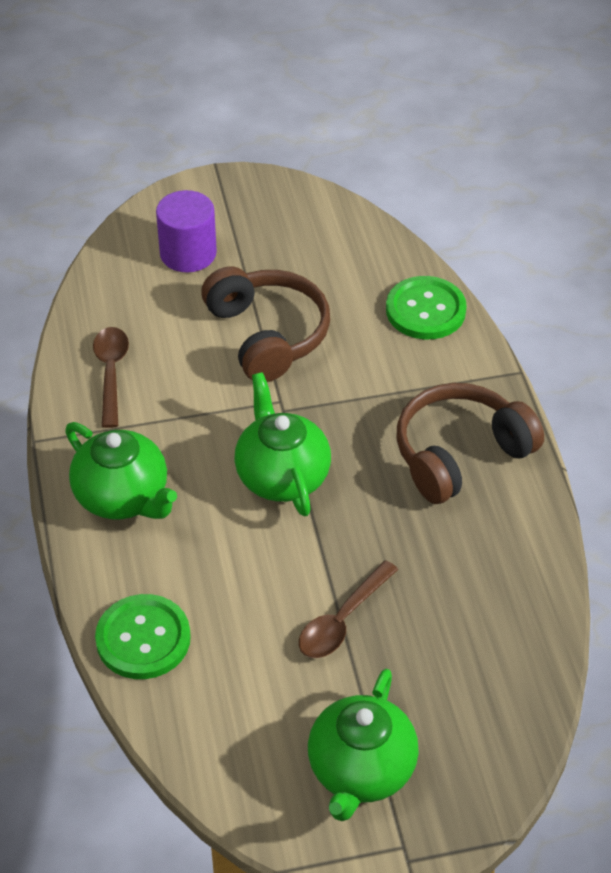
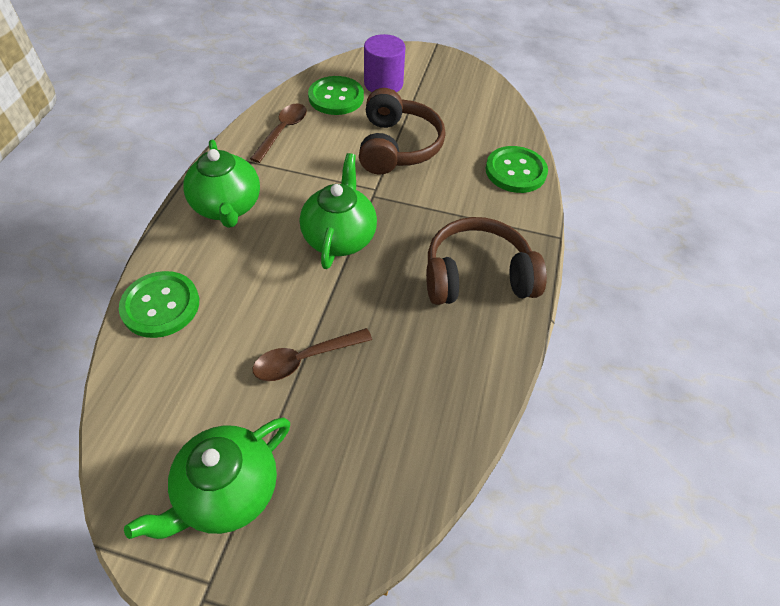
camera: 25 degrees right, 5 degrees up
(142, 298) = (336, 97): none -> green button

